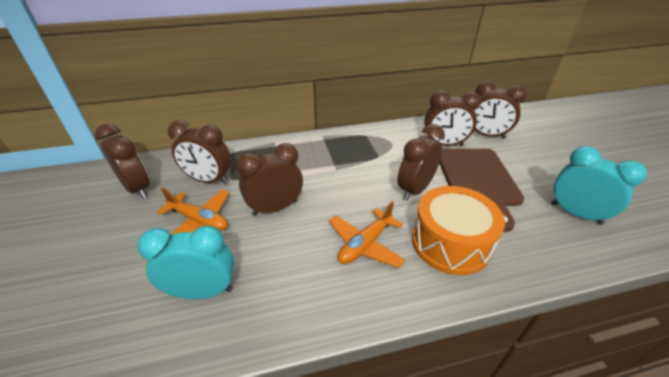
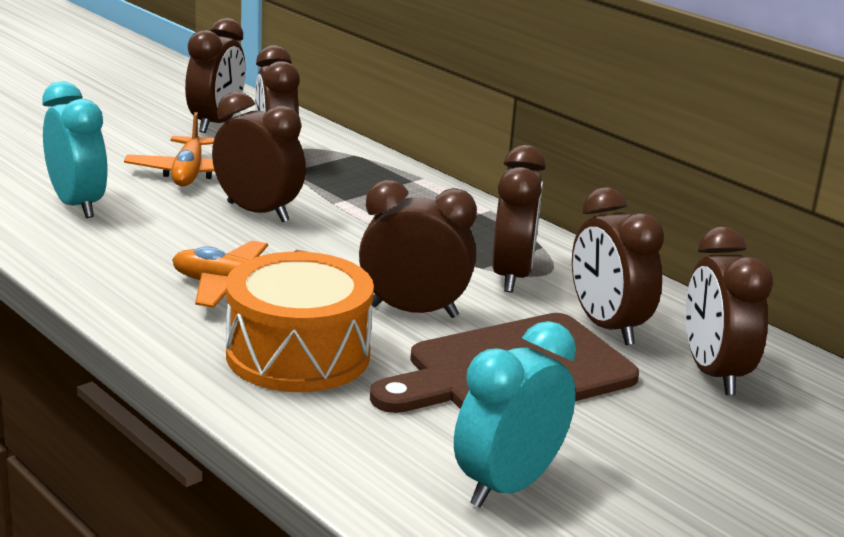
camera: 60 degrees right, 15 degrees down
(391, 151) = (512, 276): none -> brown clock
(575, 213) = (507, 485): turquoise clock -> turquoise clock turned 150 degrees counterclockwise

